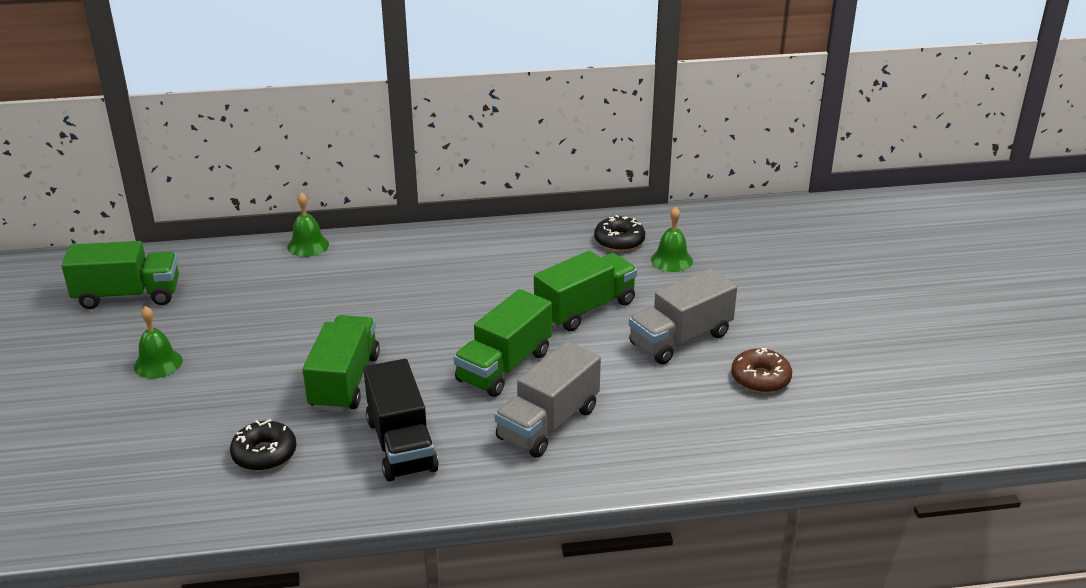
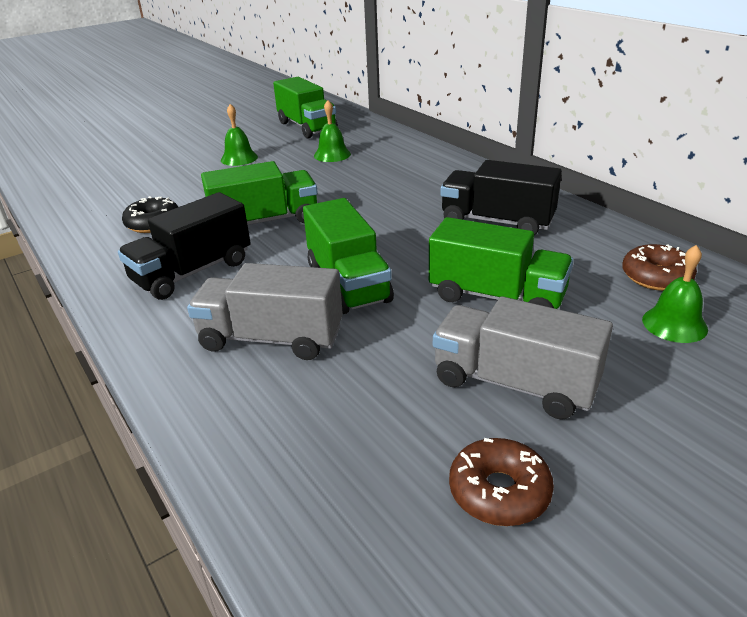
camera: 65 degrees right, 0 degrees up
(308, 245) = (433, 151): green bell -> green bell (332, 155)
(482, 267) = (497, 222): none -> black truck
(504, 366) = (348, 283): green truck -> green truck turned 120 degrees counterclockwise
(619, 241) = (656, 277): black donut -> brown donut

